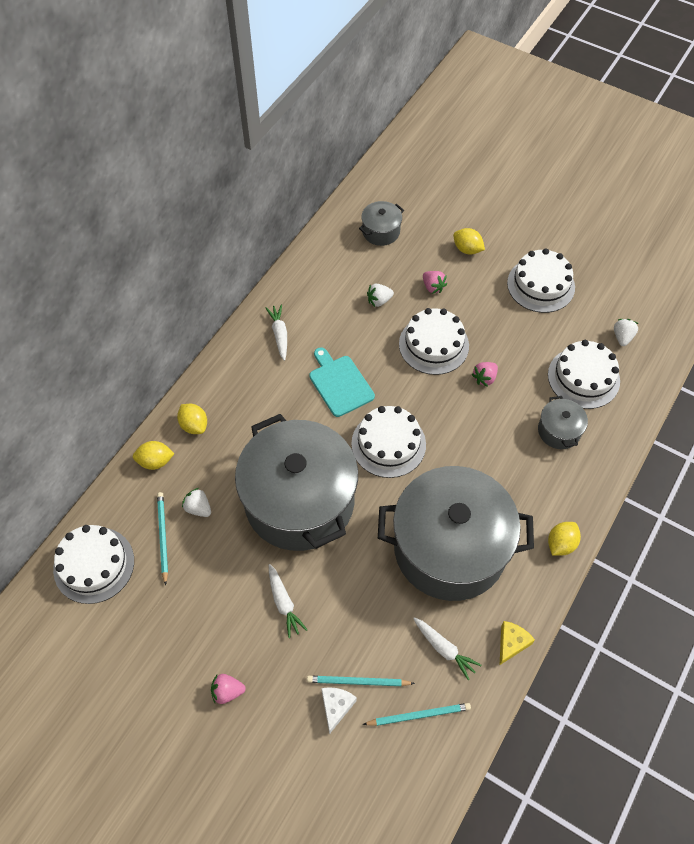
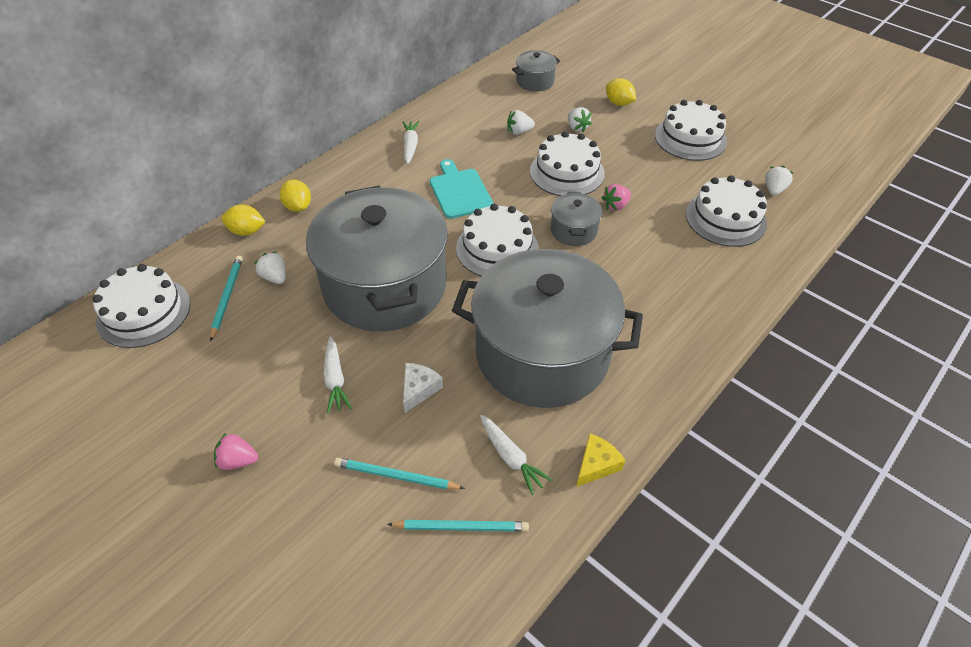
camera: 10 degrees right, 10 degrees down
(336, 707) = (361, 500): white cheese -> white cheese (419, 389)
(433, 287) = (577, 127): pink strawberry -> white strawberry
(559, 431) = (690, 261): grey pot -> grey pot (573, 230)
(561, 544) = (676, 369): yellow lemon -> none

